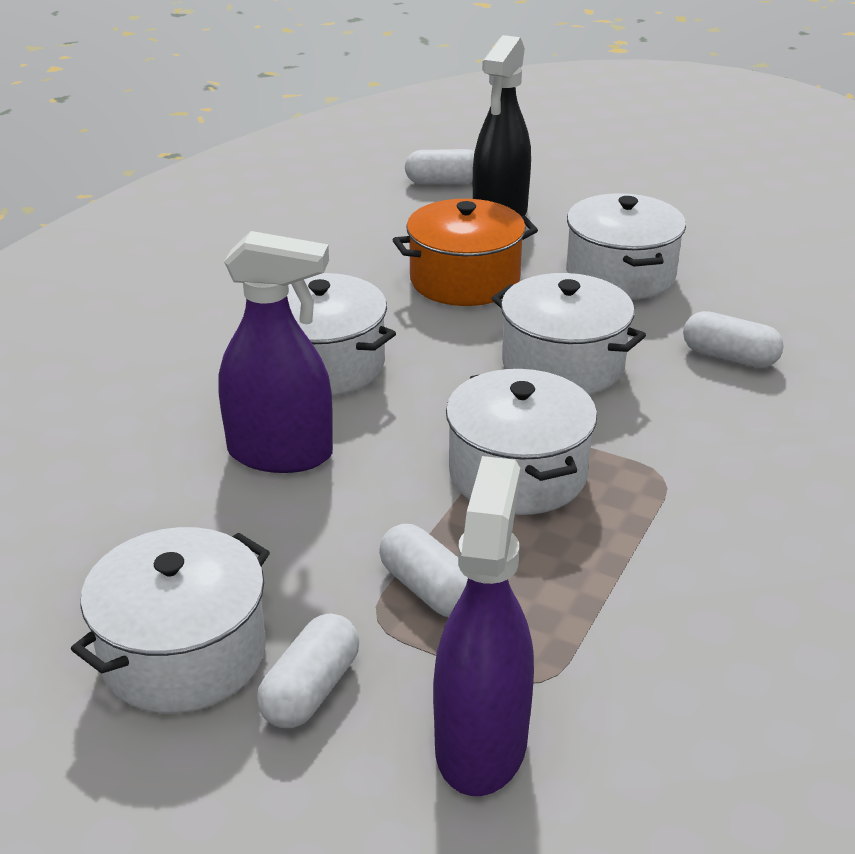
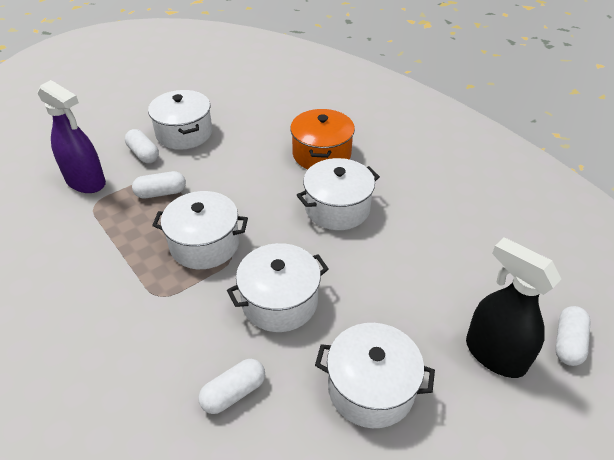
camera: 115 degrees right, 10 degrees up
(281, 454) = (274, 177): purple spray bottle -> none
(464, 280) = (401, 295): orange pot -> orange pot (321, 154)

